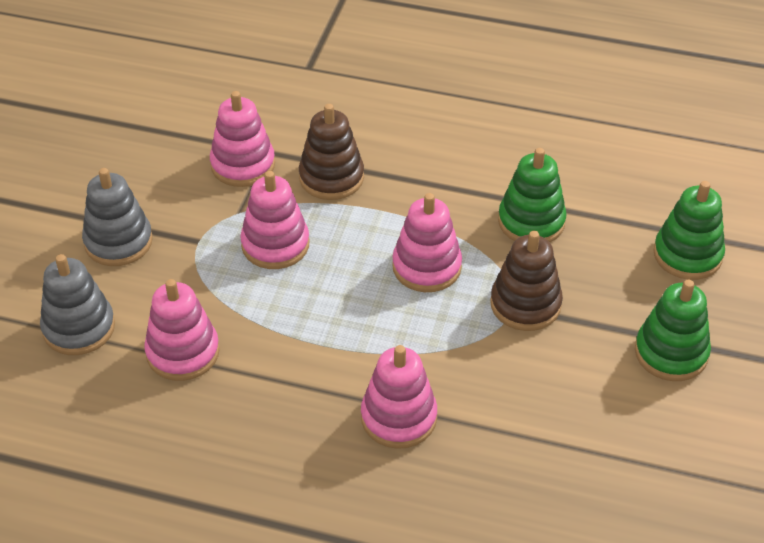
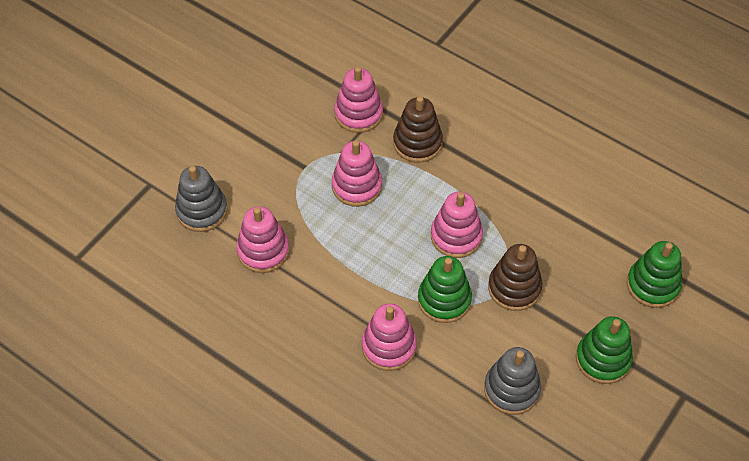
camera: 20 degrees right, 10 degrees up
(118, 242) = (250, 151): grey stacking toy -> grey stacking toy (511, 389)
(531, 222) = (548, 222): green stacking toy -> green stacking toy (444, 299)

